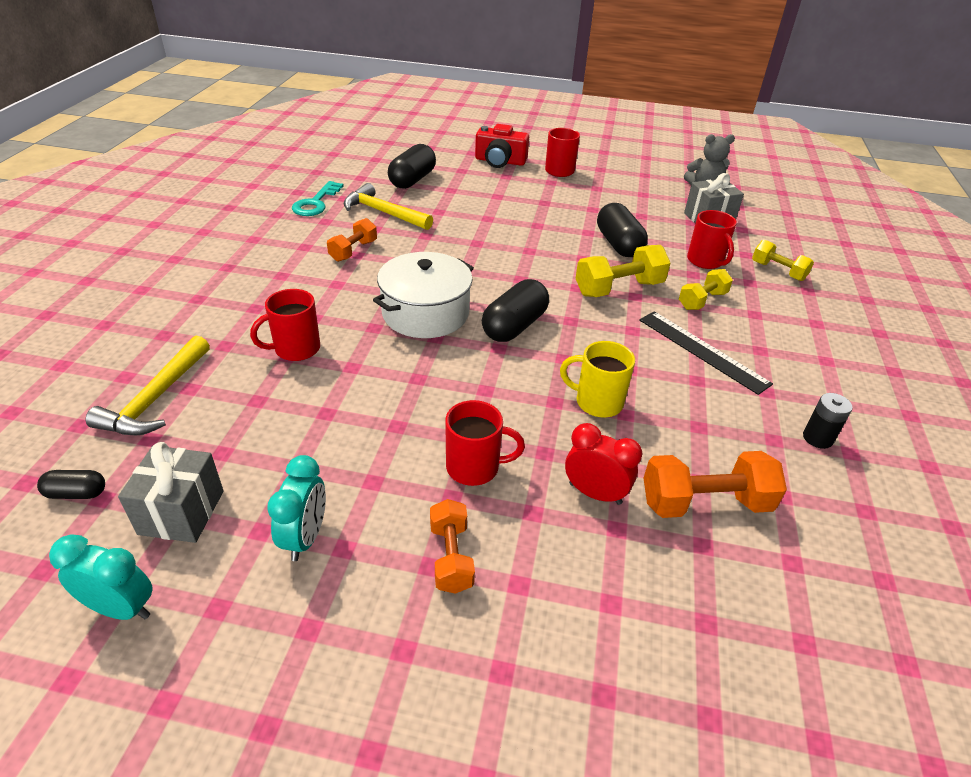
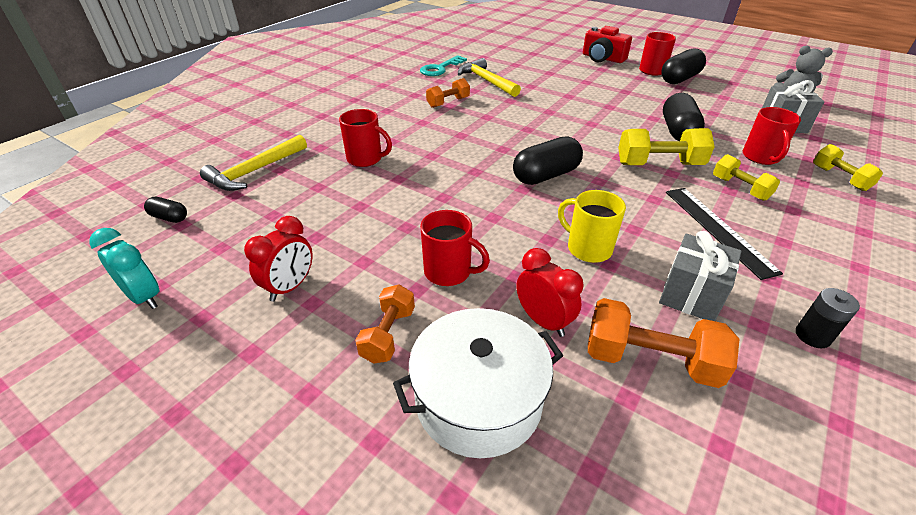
camera: 25 degrees right, 0 degrees up
(181, 512) = (222, 246): grey gift -> grey gift (691, 295)
(295, 349) = (366, 159): red mug -> red mug turned 150 degrees counterclockwise
(305, 537) = (290, 287): turquoise clock -> red clock
(412, 180) = (522, 63): black capsule -> black capsule (680, 79)
(425, 313) = (477, 153): white pot -> white pot (478, 399)
(702, 300) = (740, 188): yellow dumbbell -> yellow dumbbell turned 75 degrees clockwise

